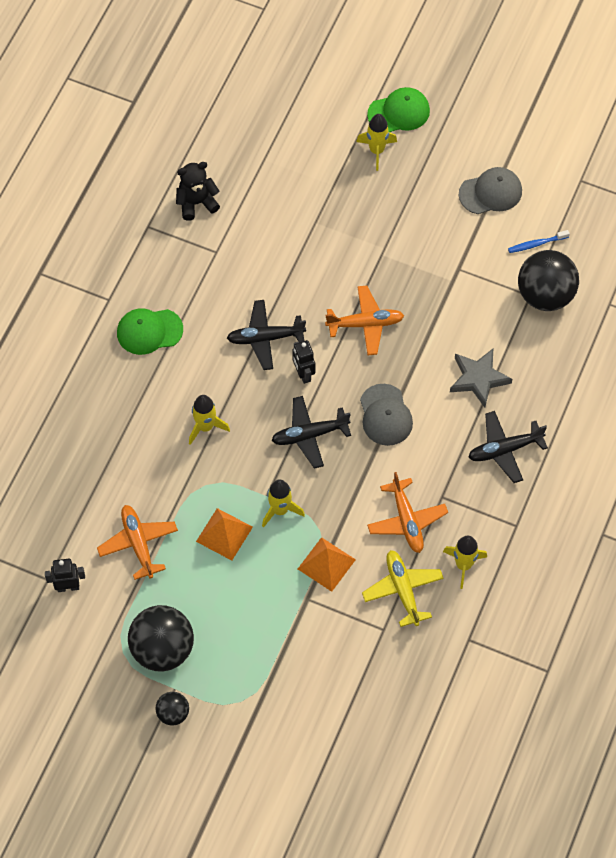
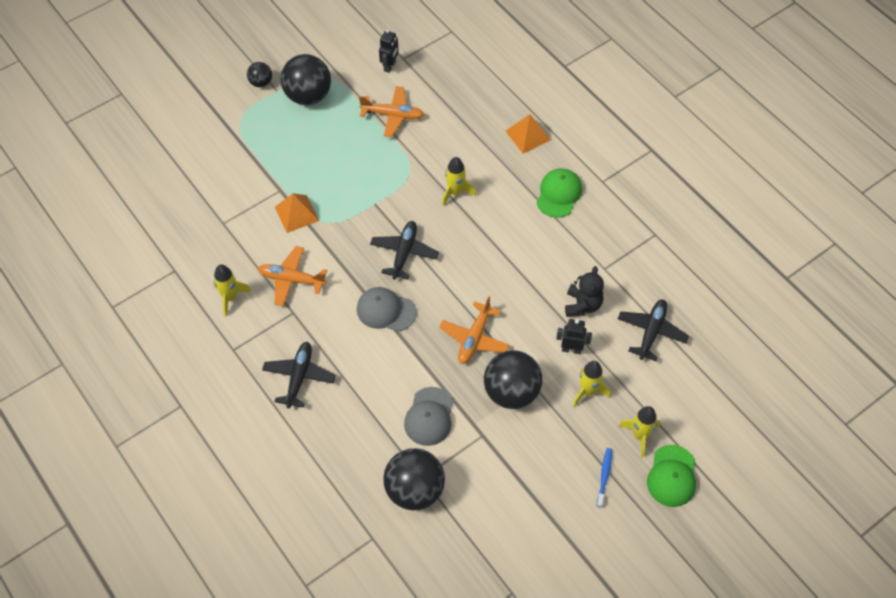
camera: 120 degrees right, 5 degrees down
(196, 203) = (659, 276): black teddy bear -> black teddy bear (582, 305)
(224, 534) = (364, 165): orange pyramid -> orange pyramid (528, 135)
(265, 338) = (505, 264): black plane -> black plane (651, 332)
(280, 510) = (358, 206): yellow rocket -> yellow rocket (588, 391)
(303, 374) = (458, 274): black robot -> black robot (571, 349)
(401, 267) = (511, 392): none -> black ball
(403, 590) = (242, 249): yellow plane -> none
(478, 378) = (372, 393): grey star -> none
(490, 192) = (544, 505): grey cap -> grey cap (429, 416)
(536, 244) = (469, 513): blue toothbrush -> blue toothbrush (604, 476)

